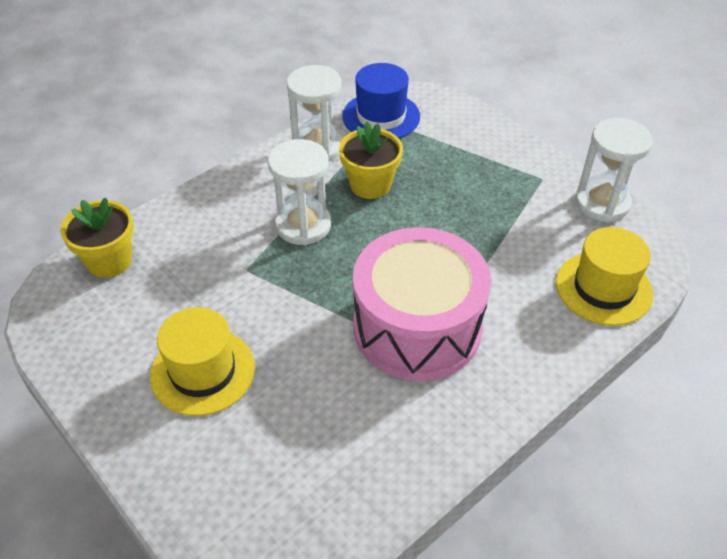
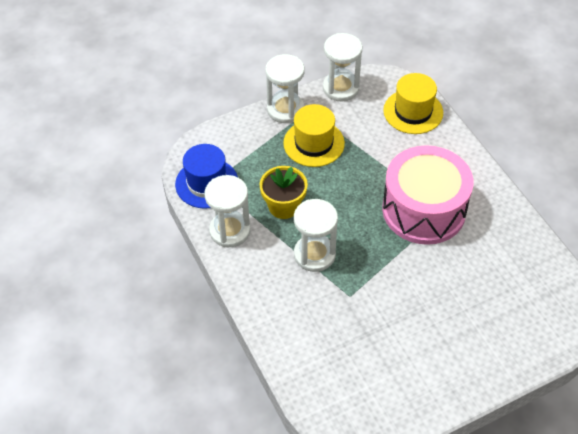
camera: 75 degrees left, 5 degrees up
(109, 261) = (317, 385): yellow flower pot -> none
(203, 371) = (436, 333): yellow hat -> yellow hat (314, 143)
(531, 158) = (285, 109): none -> white hourglass

